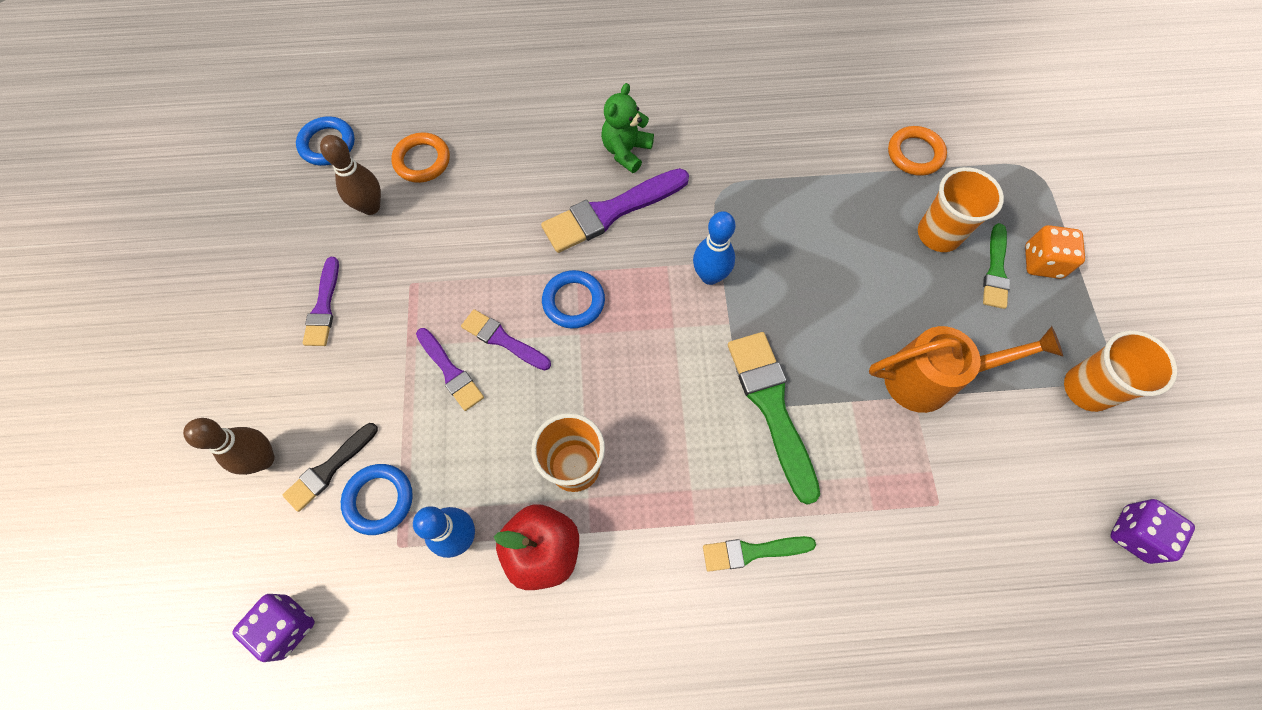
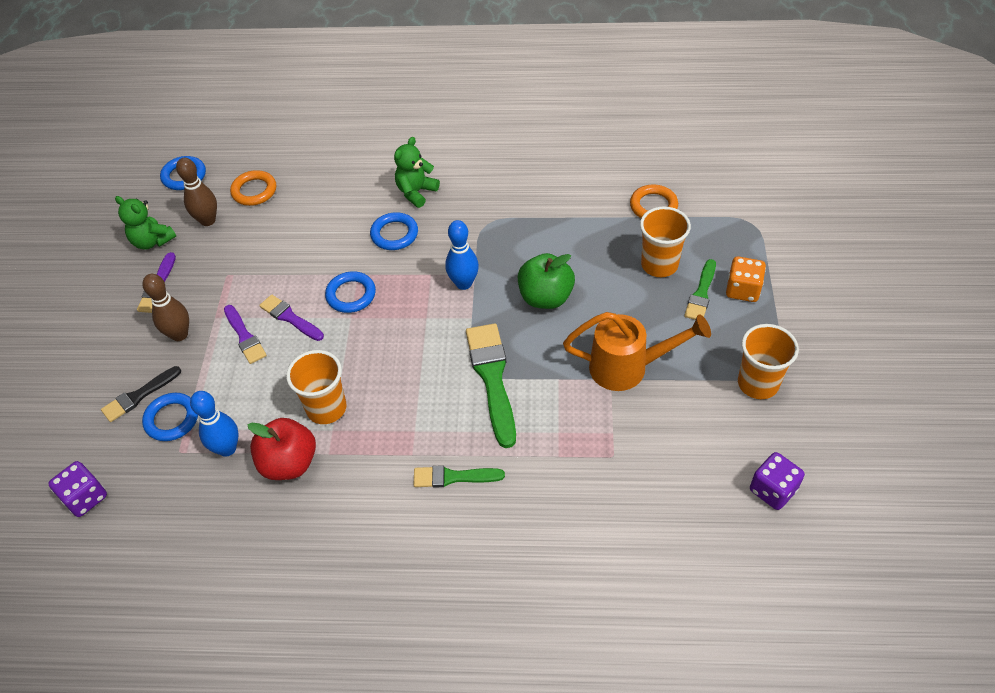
camera: 10 degrees right, 15 degrees down
(263, 459) = (91, 386): brown bowling pin -> brown bowling pin (179, 334)
(304, 241) = (152, 241): none -> green teddy bear
(611, 212) = (394, 234): purple brush -> blue ring
(813, 288) = (545, 297): none -> green apple

